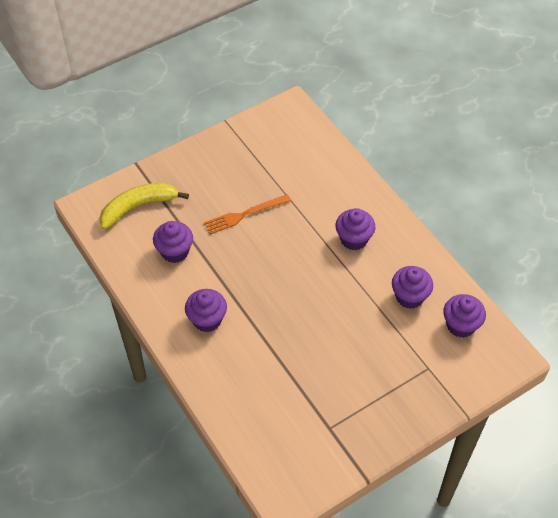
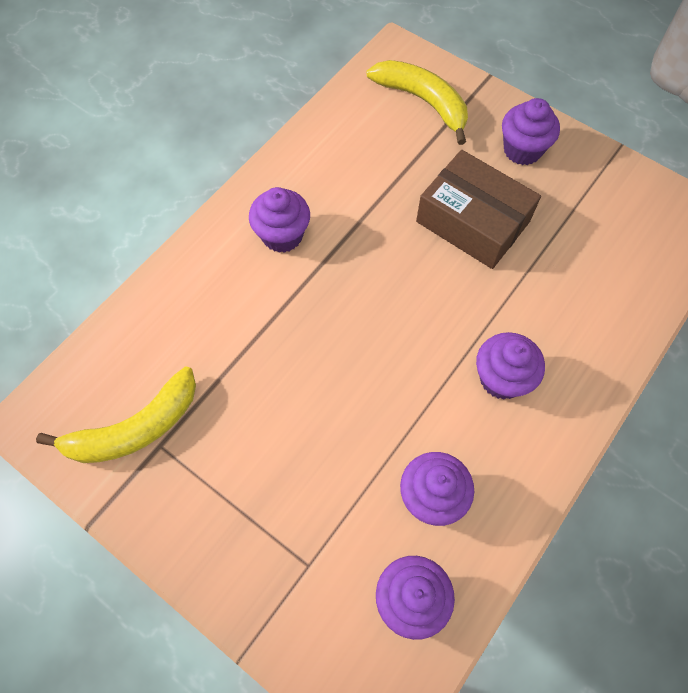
camera: 70 degrees right, 10 degrees up
(175, 252) = (373, 164): purple cupcake -> purple cupcake (522, 150)
(245, 214) = (472, 221): orange fork -> brown box
(312, 439) = (135, 428): none -> yellow banana

